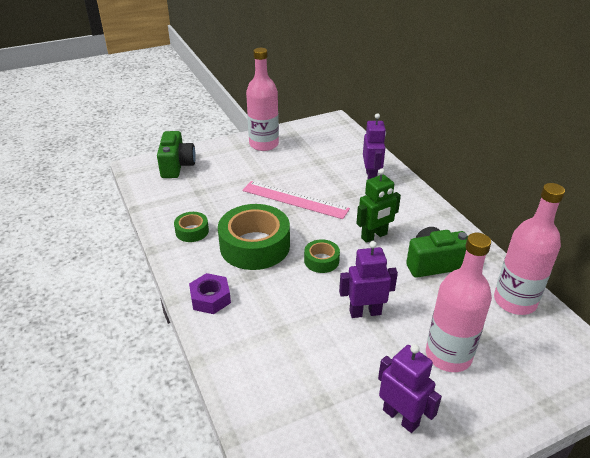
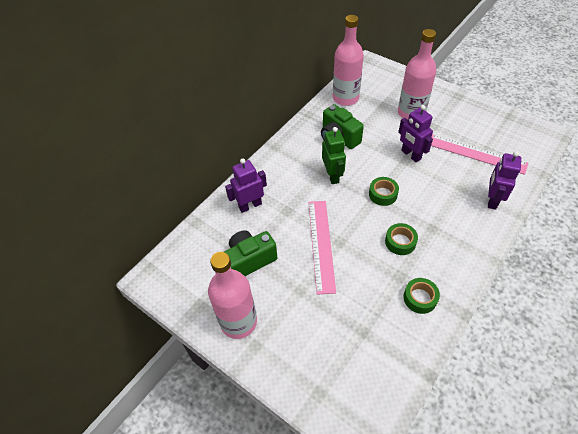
camera: 115 degrees left, 15 degrees up
(177, 166) = (334, 388): green camera -> green camera (249, 260)
(210, 298) = (473, 239): purple nut -> none
(255, 246) = (400, 242): green tape -> green tape, size x0.49
(323, 382) = (476, 154): none -> pink ruler
(374, 236) = (332, 176): green robot -> green robot turned 45 degrees clockwise
(401, 417) = (466, 119): purple robot -> purple robot (492, 200)

